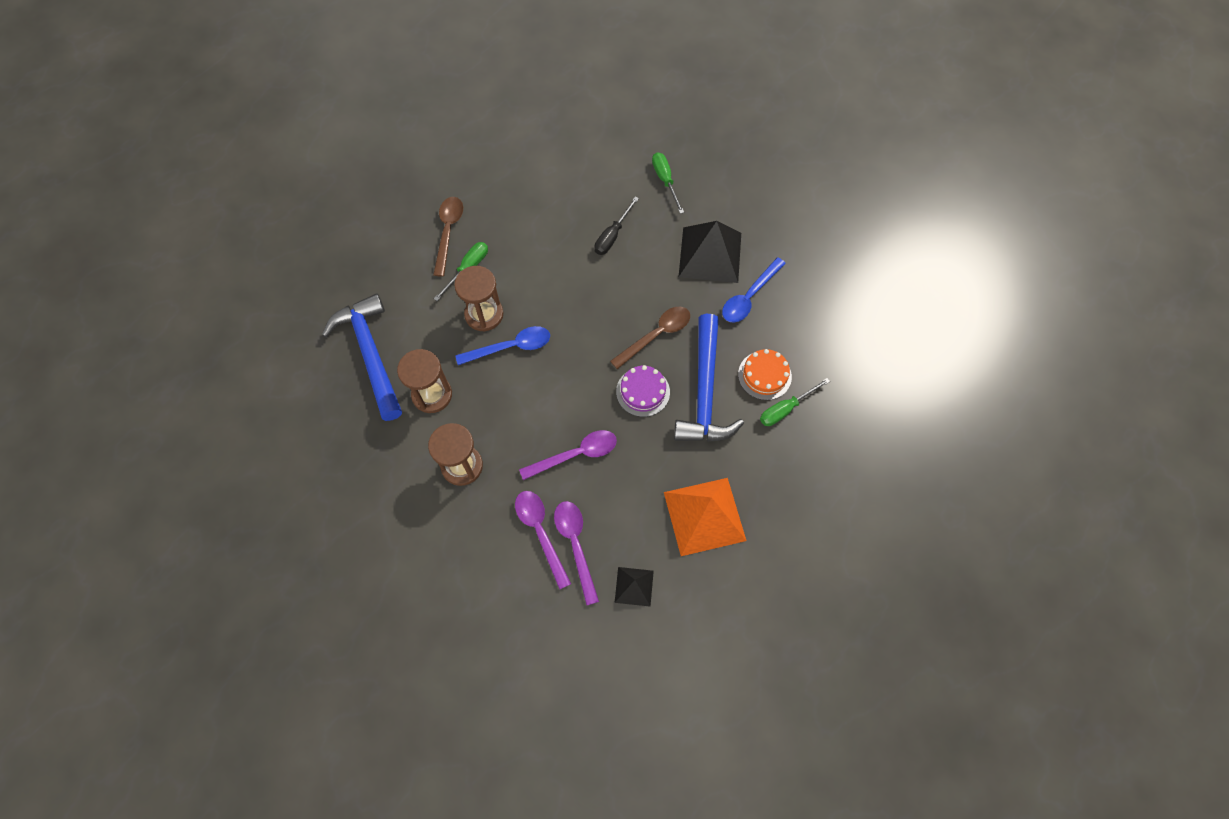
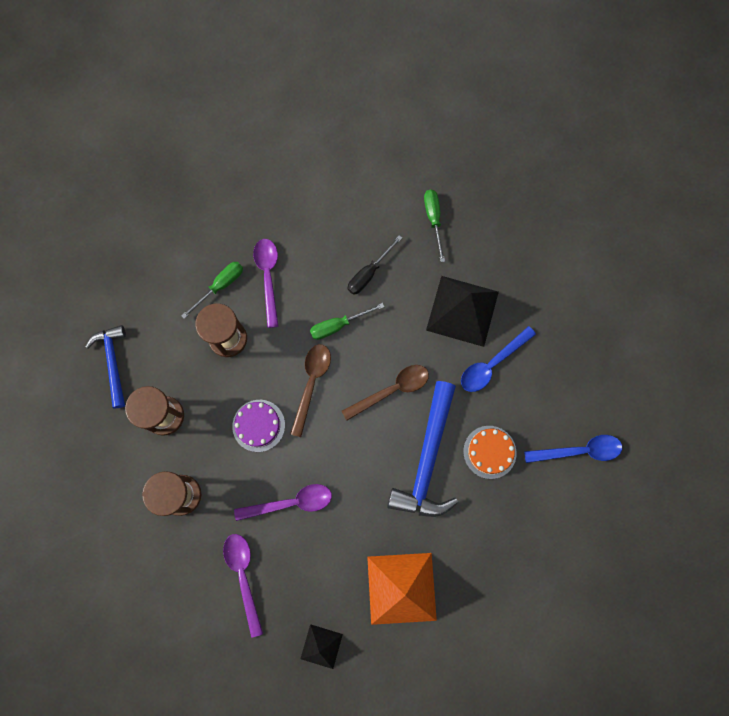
camera: 10 degrees right, 10 degrees up
(371, 354) = (113, 363): blue hammer -> blue hammer, size x0.62
(448, 232) = (208, 242): brown spoon -> brown spoon (311, 383)
(511, 347) = (248, 378): blue spoon -> blue spoon (579, 451)
(575, 545) = (274, 595): purple spoon -> purple spoon (268, 277)
(643, 392) = (367, 448): purple cake -> purple cake (258, 425)
(785, 409) = (502, 491): green screwdriver -> green screwdriver (338, 325)

